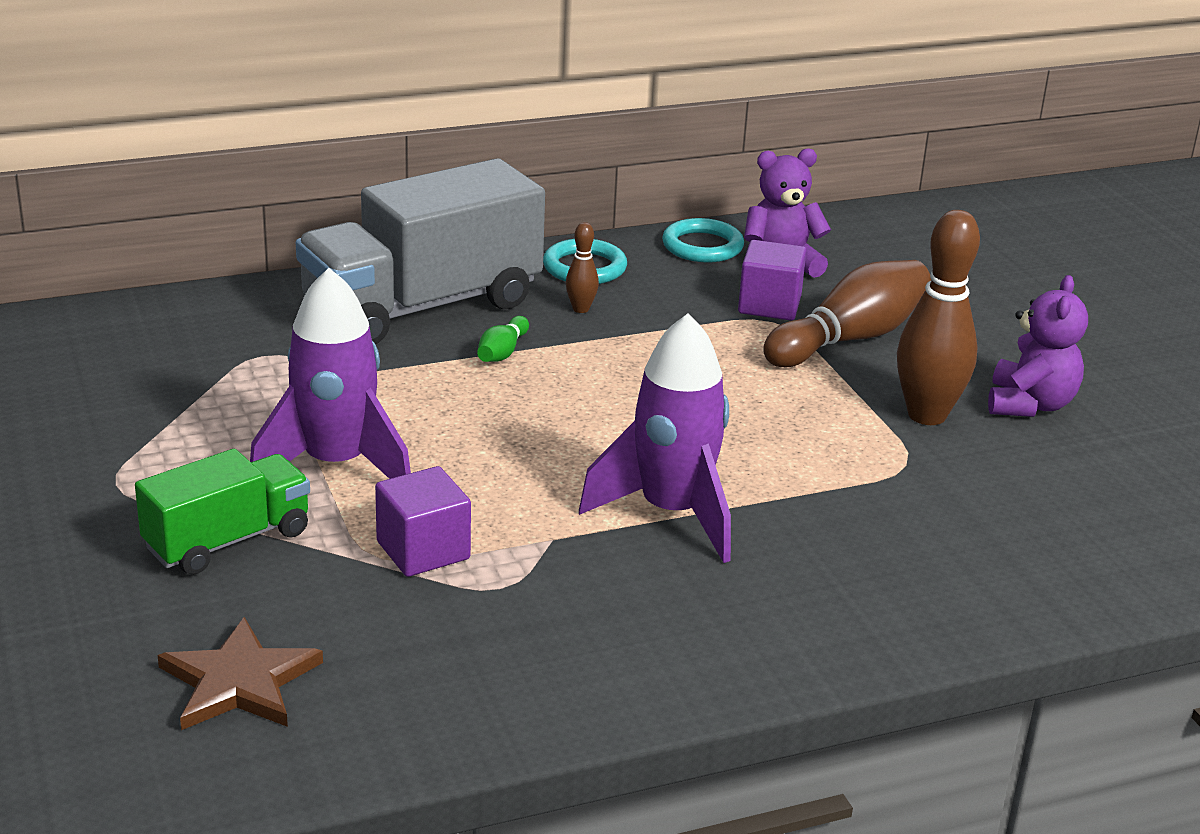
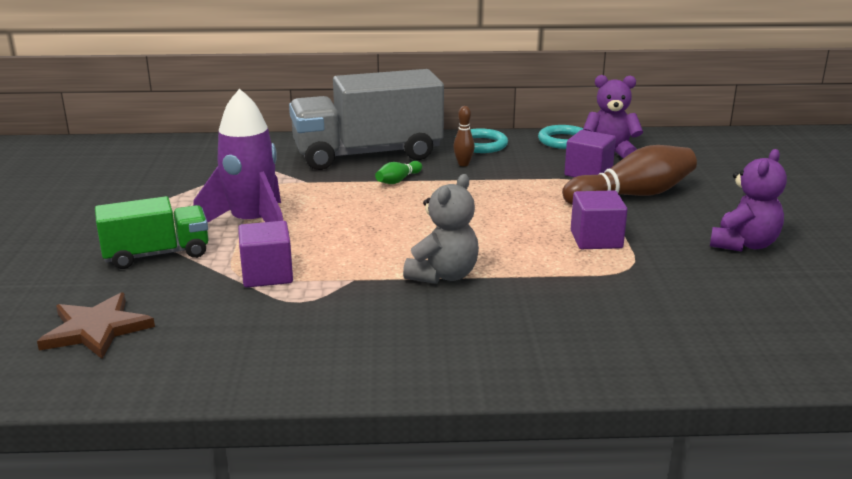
camera: 20 degrees right, 5 degrees down
(672, 513) = (443, 275): purple rocket -> grey teddy bear
(840, 423) = (596, 239): none -> purple cube
(927, 415) = (662, 242): brown bowling pin -> none

